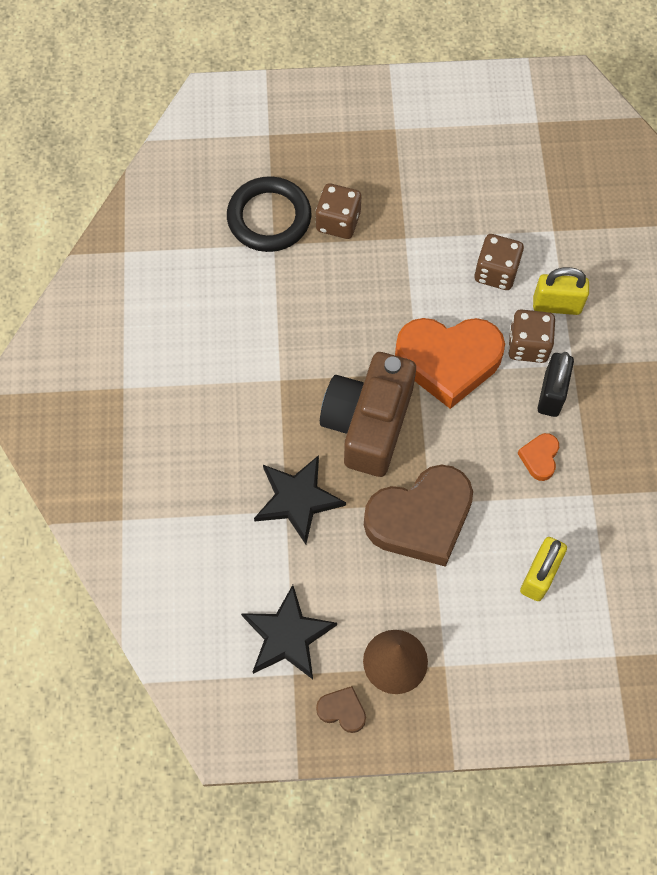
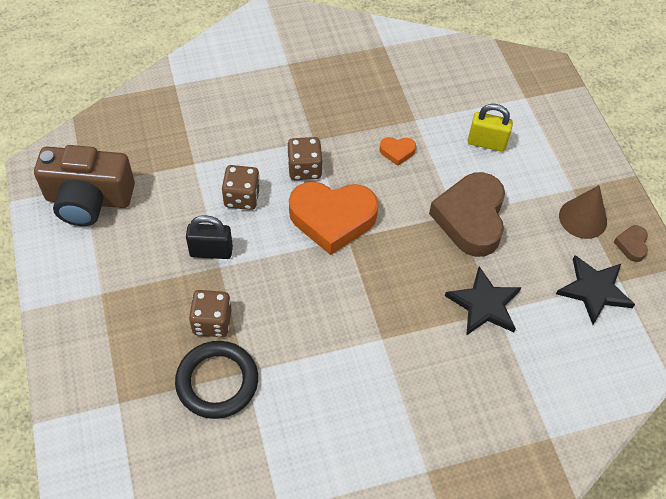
camera: 105 degrees left, 10 degrees down
(368, 424) = (403, 266): brown camera -> brown camera (89, 199)
(420, 519) = (470, 218): brown heart -> brown heart turned 135 degrees counterclockwise
(448, 361) = (332, 219): orange heart -> orange heart turned 105 degrees clockwise
(551, 394) = (343, 150): black padlock -> black padlock (211, 251)
(556, 305) = (264, 154): yellow padlock -> none

